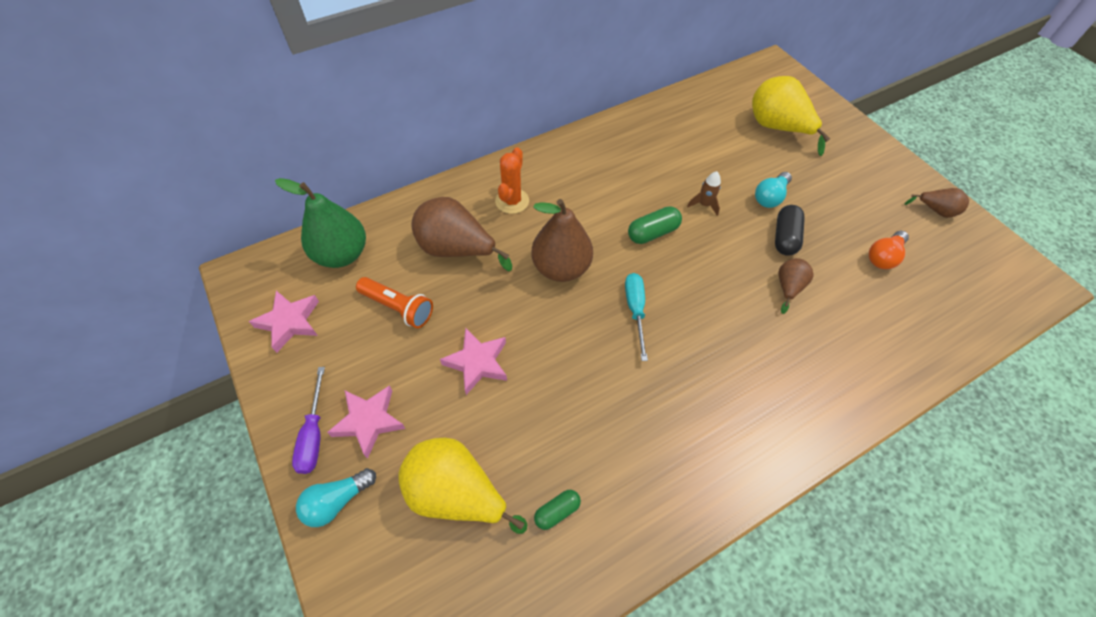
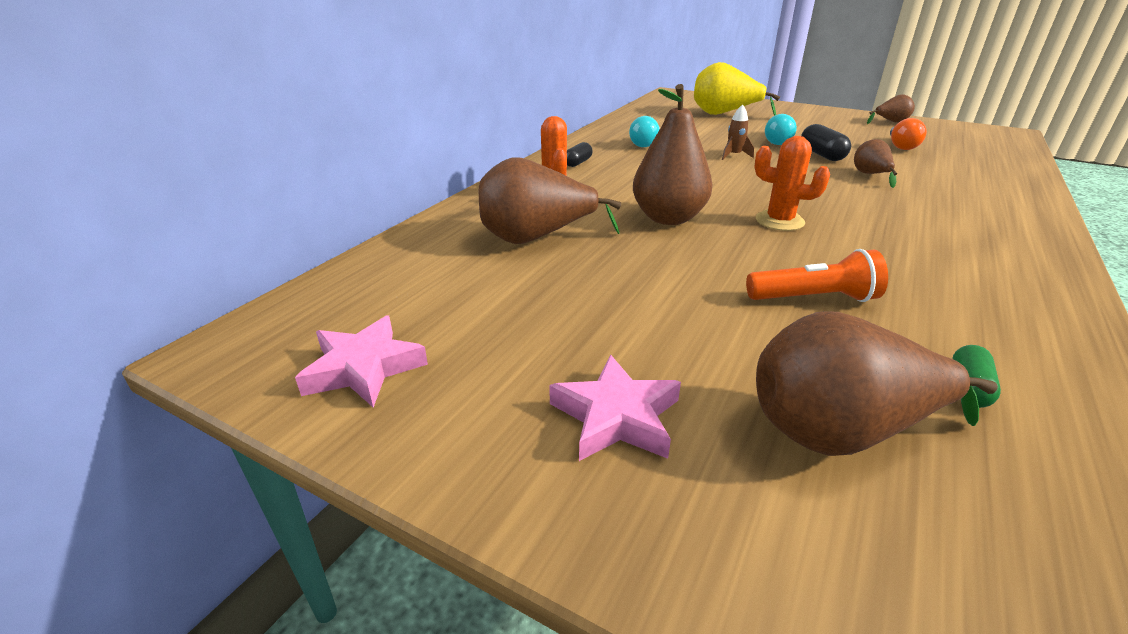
camera: 30 degrees left, 25 degrees down
(314, 434) = (546, 472): purple screwdriver -> none
(337, 501) = (689, 537): turquoise light bulb -> turquoise light bulb (645, 143)
(342, 254) = (383, 284): green pear -> none
(398, 308) = (520, 300): orange flashlight -> orange flashlight (814, 299)
(456, 493) = (838, 432): yellow pear -> brown pear
(477, 362) = (682, 307): pink star -> none
(568, 162) = (578, 163): none -> black capsule
(635, 310) = (779, 221): turquoise screwdriver -> orange cactus
(652, 233) = (717, 178): green capsule -> none

